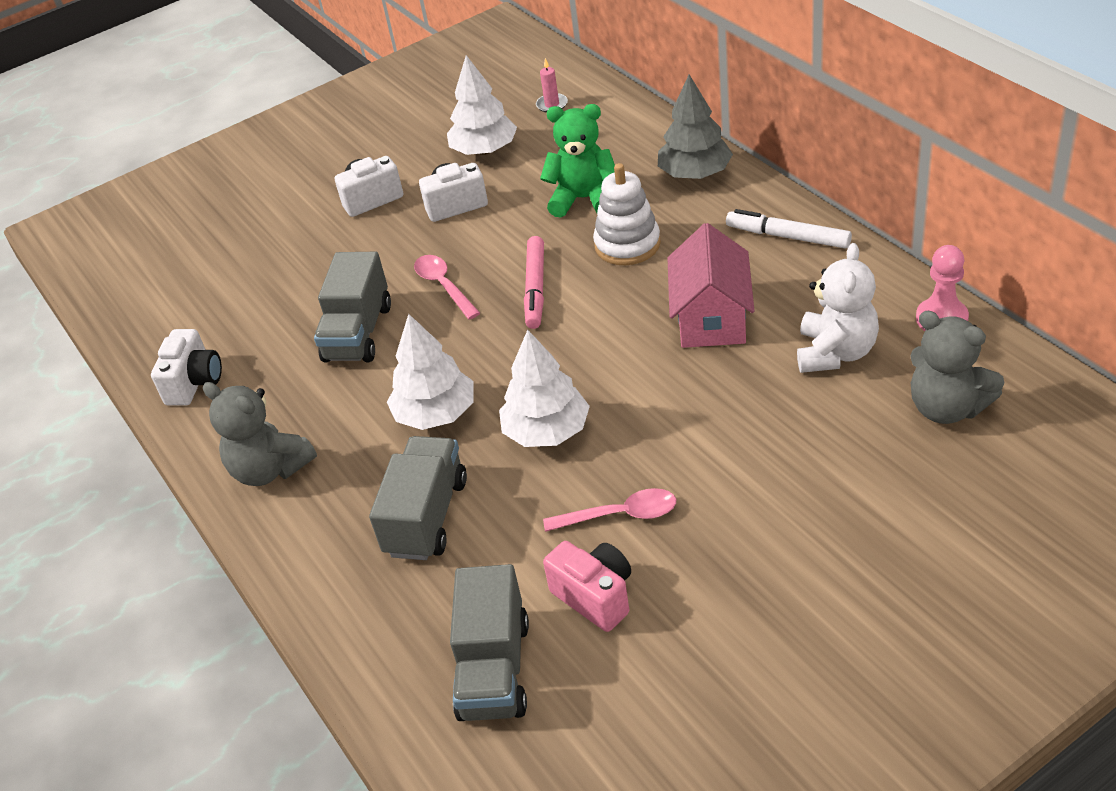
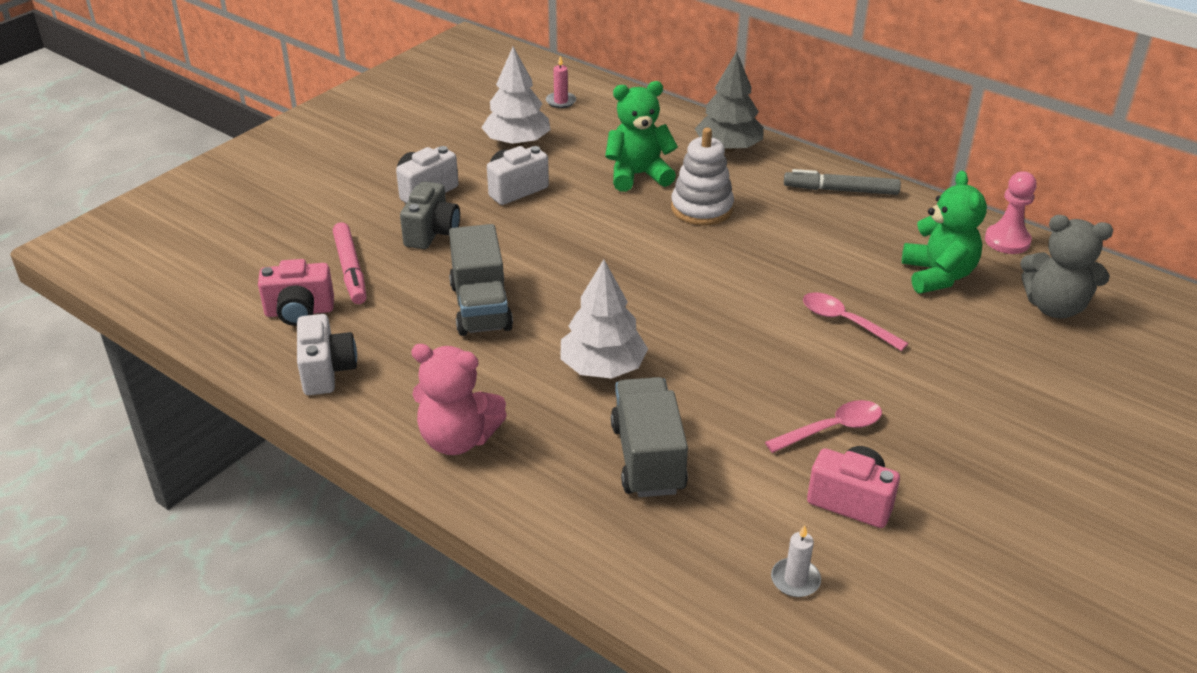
camera: 25 degrees left, 5 degrees down
(200, 318) = (299, 312): none -> pink camera
(270, 469) = (458, 439): grey teddy bear -> pink teddy bear
(354, 247) = (432, 233): none -> grey camera
(444, 286) = (545, 258): pink spoon -> pink spoon (845, 322)
(494, 669) = (795, 580): grey truck -> white candle
(535, 288) = (637, 252): pink marker -> pink marker (350, 270)
(547, 431) = (720, 369): white tree -> none
(711, 318) = (814, 260): pink house -> none
(788, 237) = (840, 190): white marker -> grey marker
(835, 353) = (937, 275): white teddy bear -> green teddy bear

